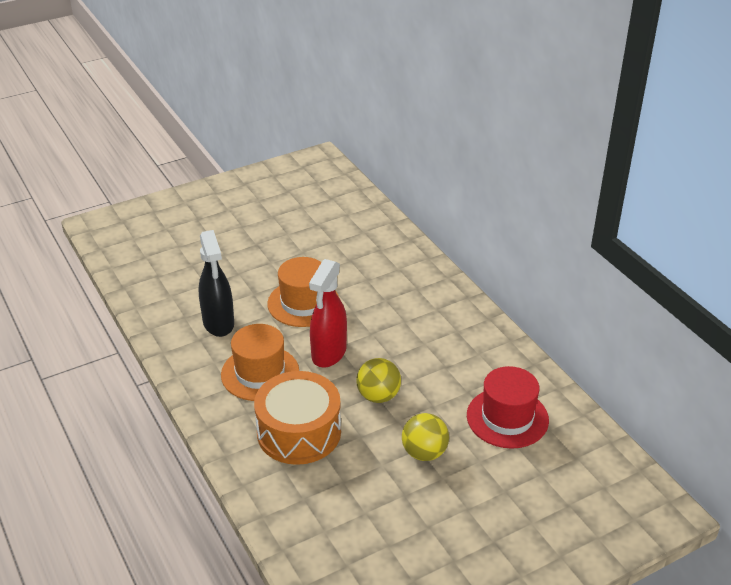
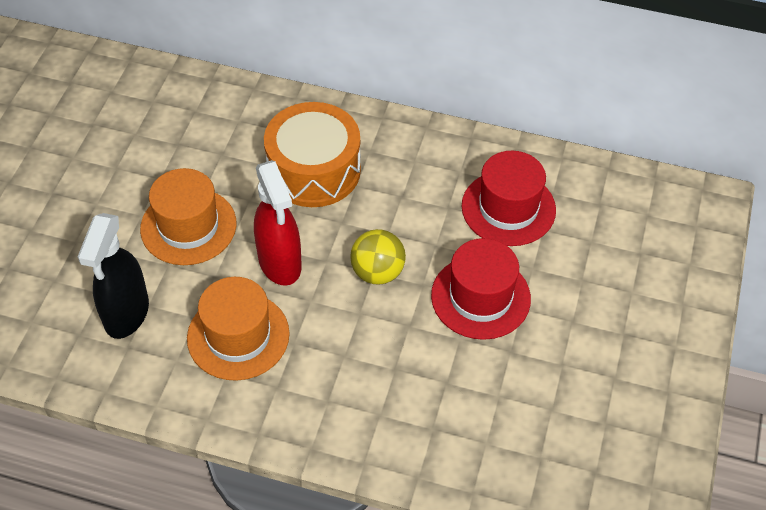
camera: 45 degrees left, 15 degrees up
(218, 323) = (126, 314): black spray bottle -> black spray bottle turned 75 degrees clockwise
(299, 432) = (350, 367): orange drum -> orange drum (314, 170)
(424, 452) = (480, 297): yellow ball -> red hat

